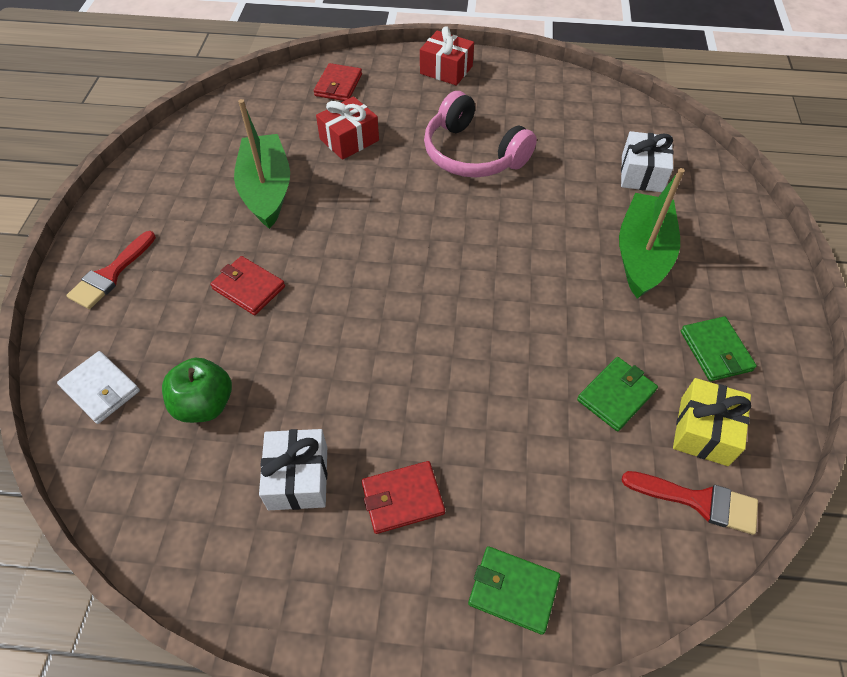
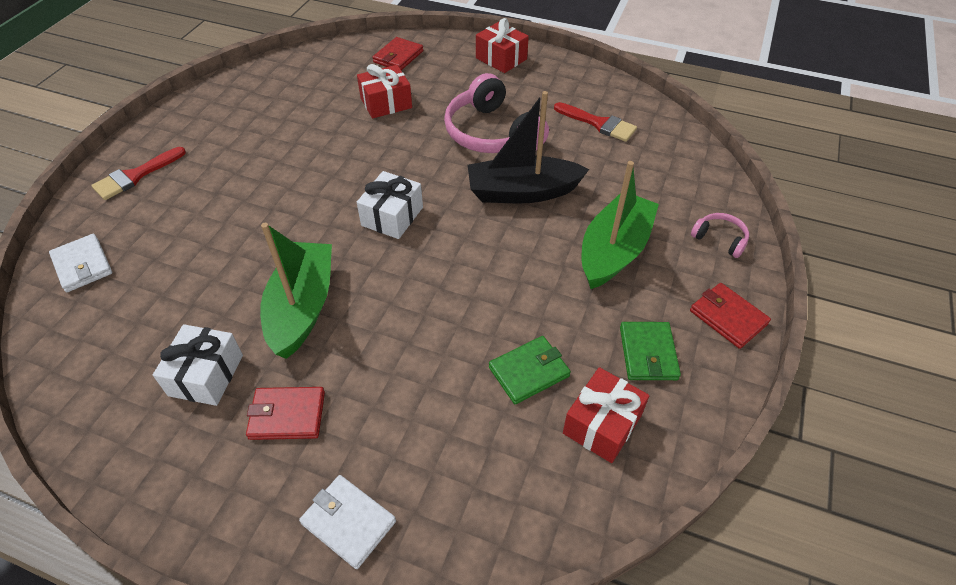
camera: 15 degrees right, 5 degrees down
(205, 404) = (159, 296): green apple -> none
(248, 288) = (241, 209): red wallet -> red wallet (728, 317)
(267, 190) = (295, 132): green boat -> green boat (302, 307)
(513, 590) = (348, 522): green wallet -> white wallet
(529, 211) = (522, 192): none -> black boat
(642, 173) = (647, 178): white gift -> white gift (392, 216)
(699, 501) = (566, 488): red brush -> red brush (599, 124)
(704, 431) = (602, 424): yellow gift -> red gift
(732, 223) = (720, 239): none -> pink headphones

